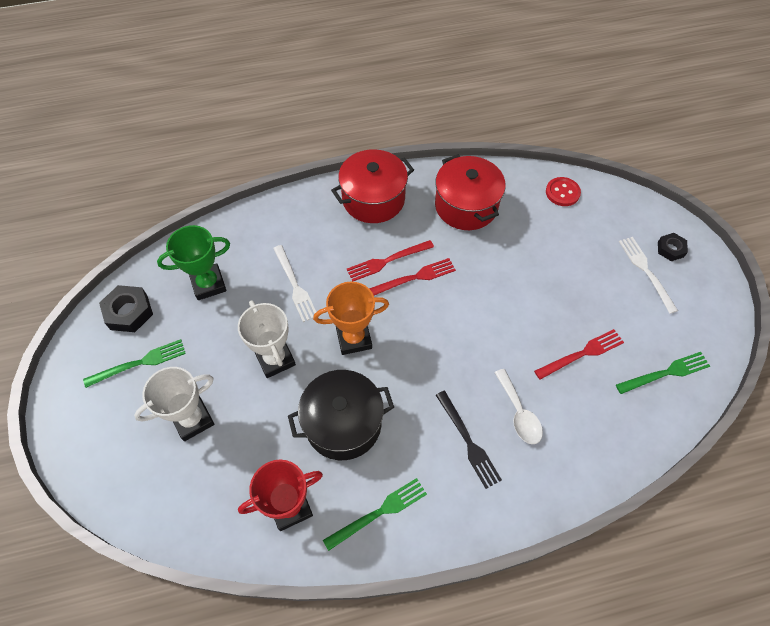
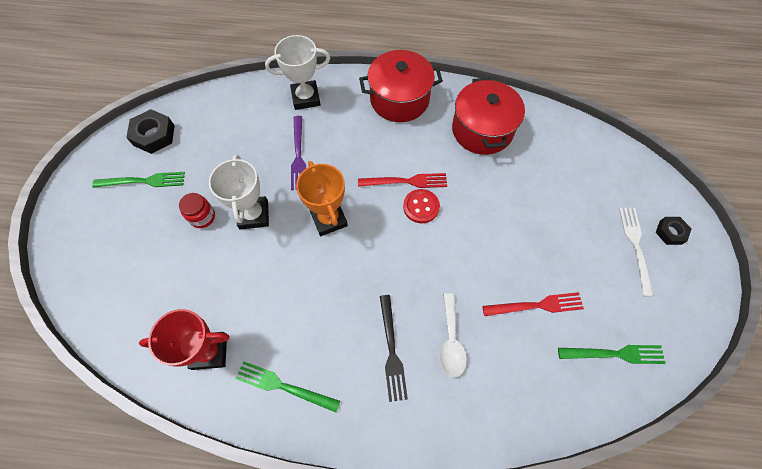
camera: 20 degrees right, 5 degrees up
(193, 420) = (164, 244): white trophy -> white trophy (306, 98)
(208, 284) = (227, 132): green trophy -> none
(221, 378) = (202, 217): none -> red jar
(295, 285) = (298, 155): white fork -> purple fork
(343, 423) = (287, 293): black pot -> none
(354, 338) = (329, 219): orange trophy -> orange trophy turned 60 degrees clockwise
(379, 512) = (283, 386): green fork -> green fork turned 150 degrees counterclockwise
(387, 261) = (388, 158): red fork -> none
(562, 192) = (581, 144): red button -> red button (421, 207)

